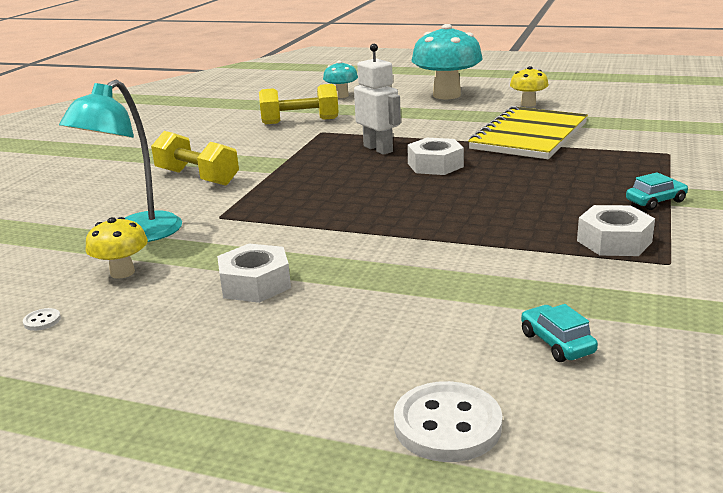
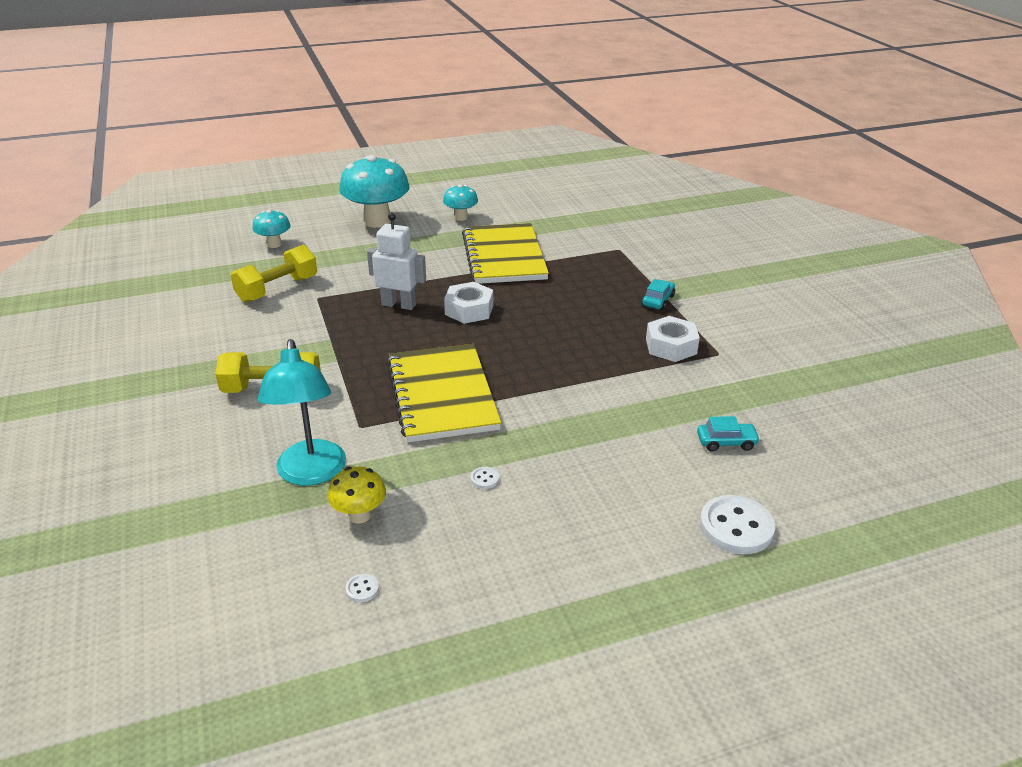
camera: 40 degrees left, 10 degrees up
(255, 284) = (485, 479): white nut -> white button
(316, 215) = (442, 395): none -> yellow notebook
(528, 104) = (461, 217): yellow mushroom -> turquoise mushroom
(557, 343) = (726, 442): turquoise car -> turquoise car turned 150 degrees clockwise

